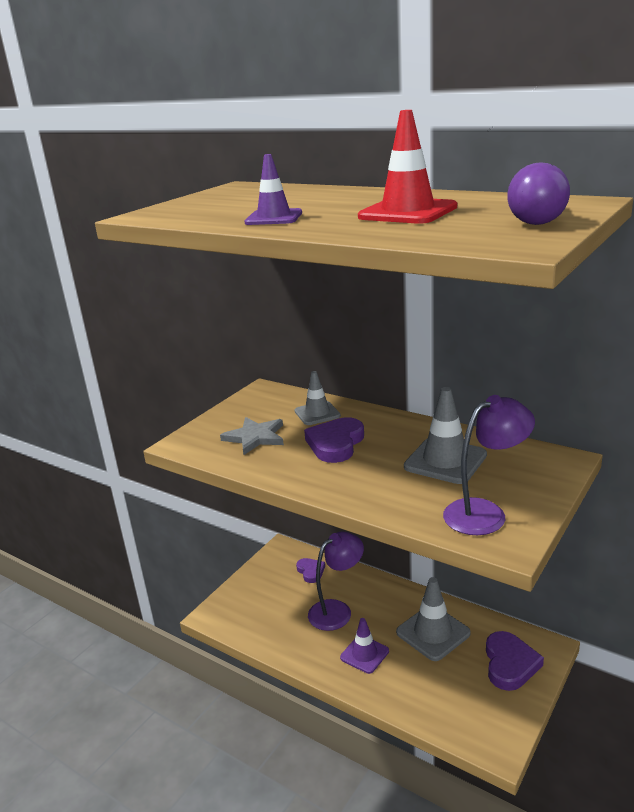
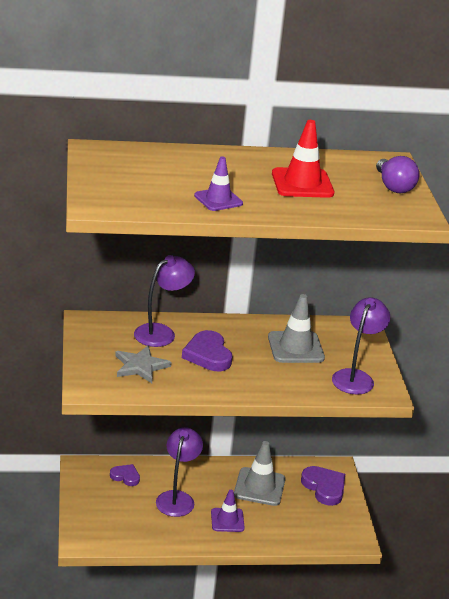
camera: 45 degrees left, 5 degrees up
(317, 413) = (161, 332): grey traffic cone -> purple lamp

